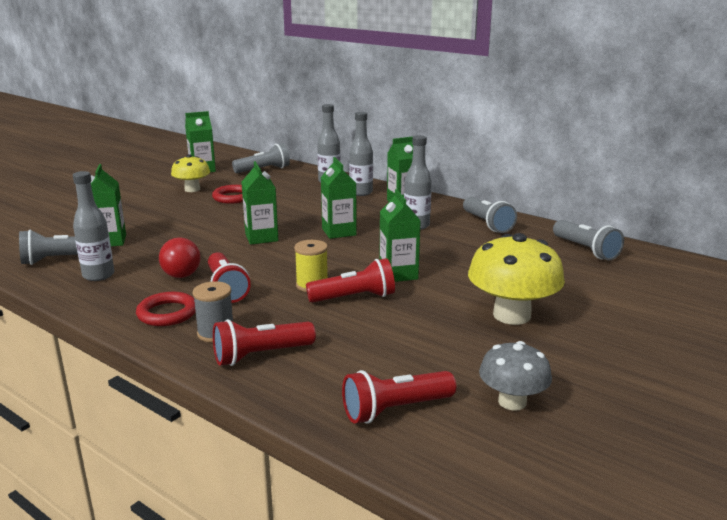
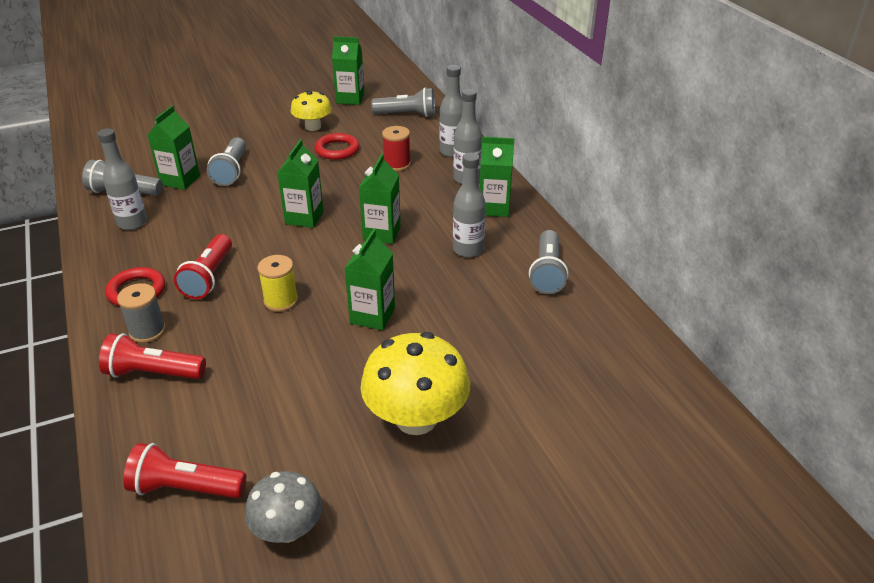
camera: 30 degrees right, 15 degrees up
(182, 271) = (198, 240): red light bulb -> none
(295, 196) = (397, 164): none -> red spool
(354, 298) = (299, 332): red flashlight -> none
(585, 250) = (612, 354): grey flashlight -> grey flashlight (231, 171)

